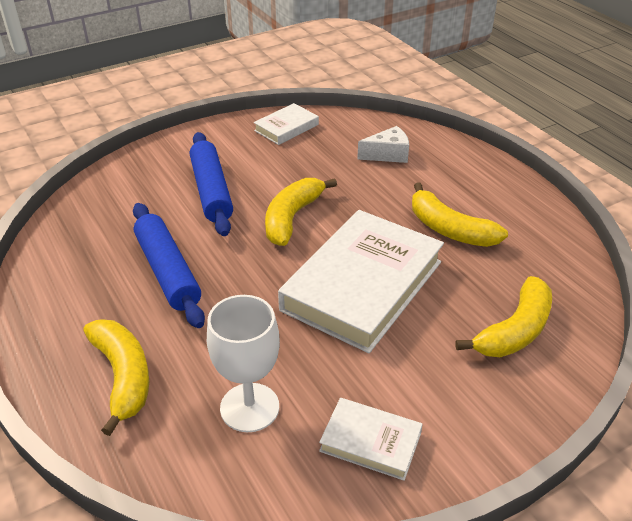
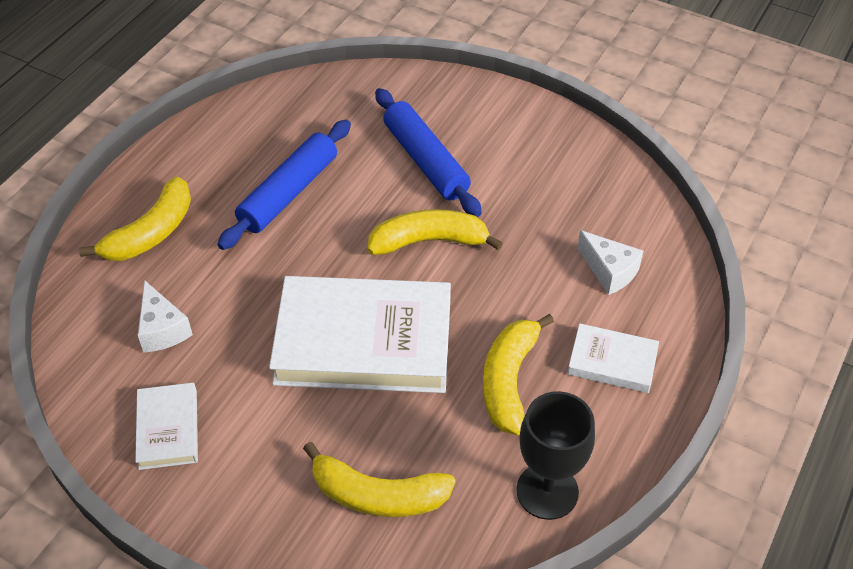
camera: 60 degrees right, 10 degrees up
(211, 191) = (425, 161): blue rolling pin -> blue rolling pin turned 75 degrees counterclockwise
(249, 407) = (162, 329): white goblet -> white cheese
(286, 128) = (586, 162): white book -> white book (612, 362)
(553, 248) = (547, 491): none -> black goblet

